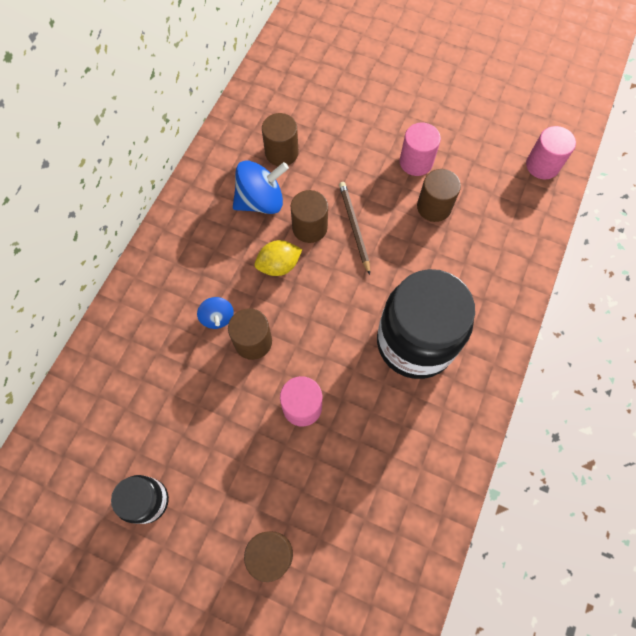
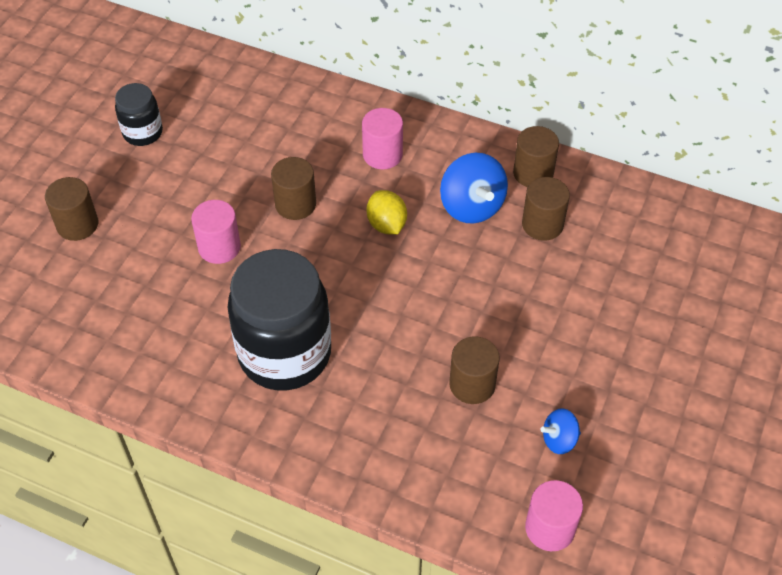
camera: 90 degrees right, 15 degrees down
(217, 317) = (324, 174): blue spinning top -> blue spinning top (559, 440)
(309, 227) = (437, 253): brown cylinder -> brown cylinder (533, 173)
(354, 227) = (439, 297): brown pencil -> none
(416, 162) = (541, 367): pink cylinder -> pink cylinder (382, 155)

